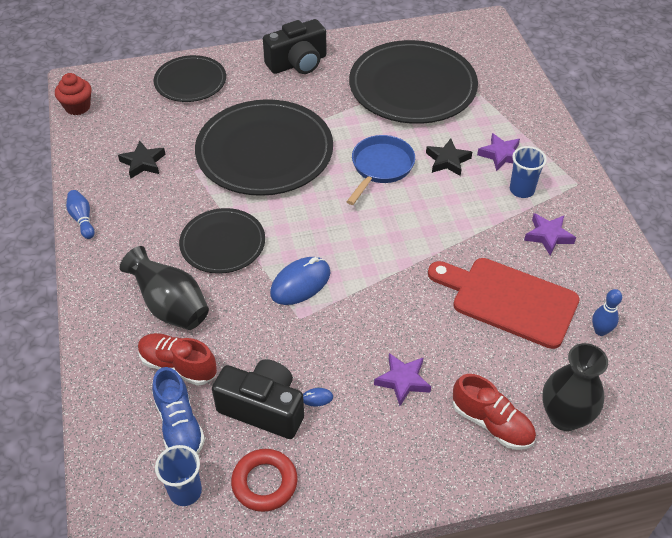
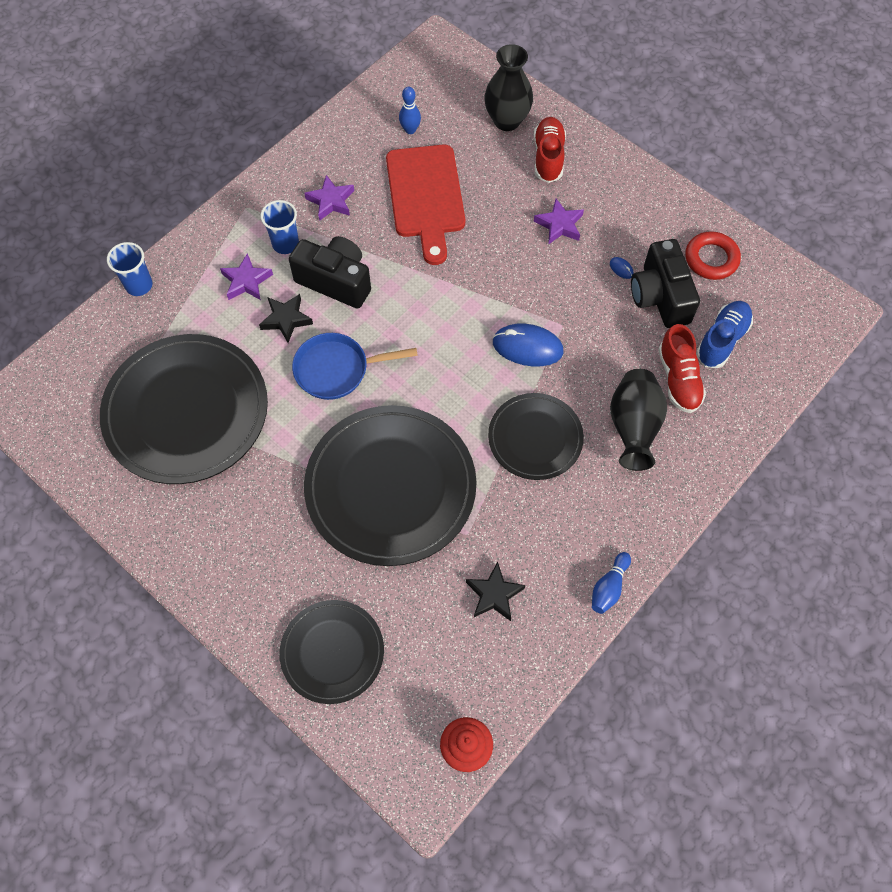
camera: 125 degrees left, 15 degrees up
(185, 491) = (761, 300): blue cup -> blue cup (139, 285)
(298, 63) = (219, 555): black camera -> black camera (335, 281)

